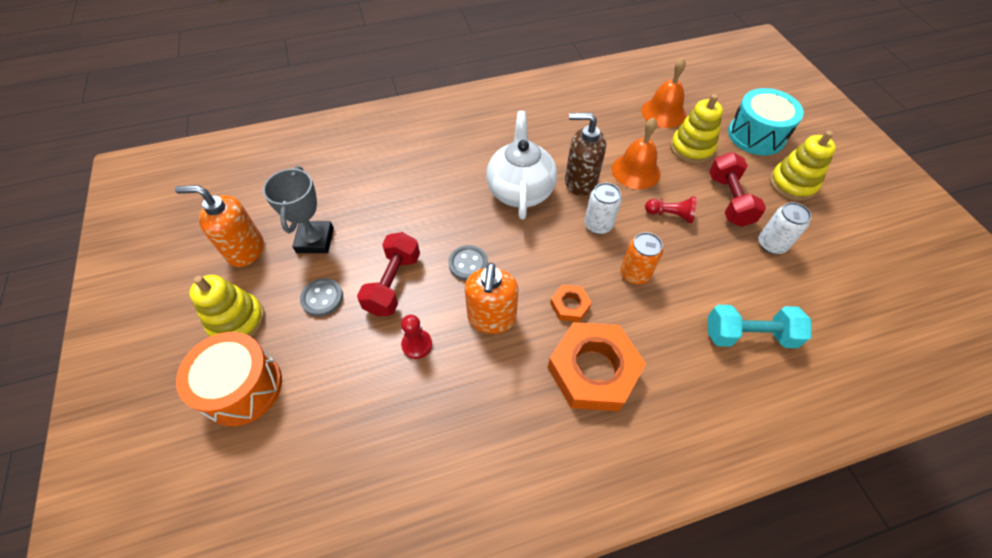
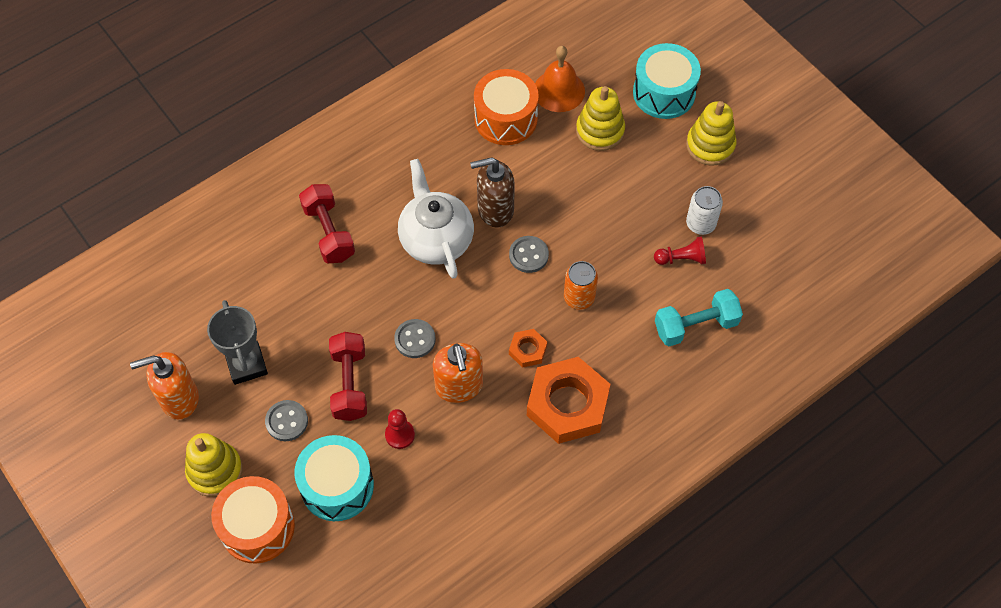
camera: 20 degrees left, 5 degrees up
(335, 374) = (337, 486): none -> turquoise drum
(598, 225) = (528, 255): white can -> grey button
(612, 120) = (506, 119): none -> orange drum
(636, 171) = (549, 178): orange bell -> none
(670, 215) = (597, 221): red pawn -> red pawn (681, 258)
(729, 200) = (651, 185): red dumbbell -> red dumbbell (329, 232)

